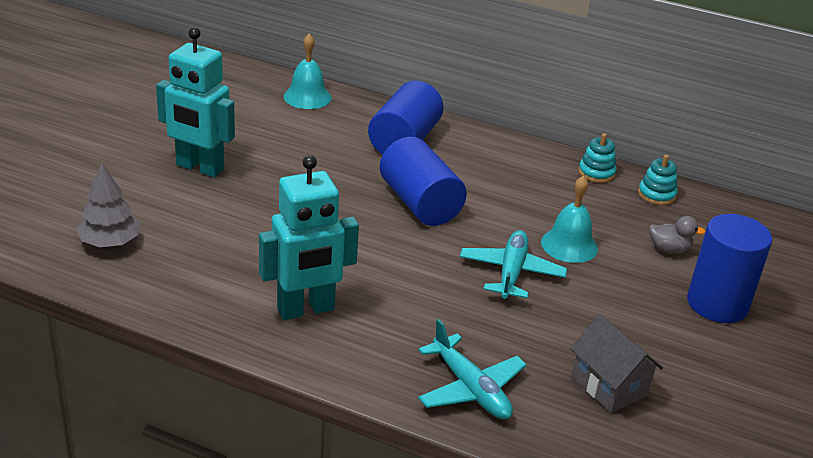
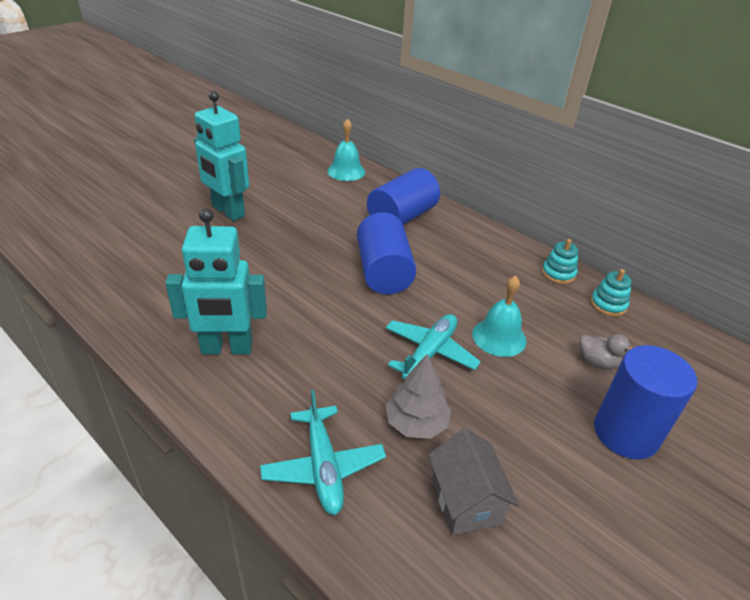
camera: 20 degrees right, 5 degrees up
(110, 242) = (119, 258): grey tree -> grey tree (416, 423)

